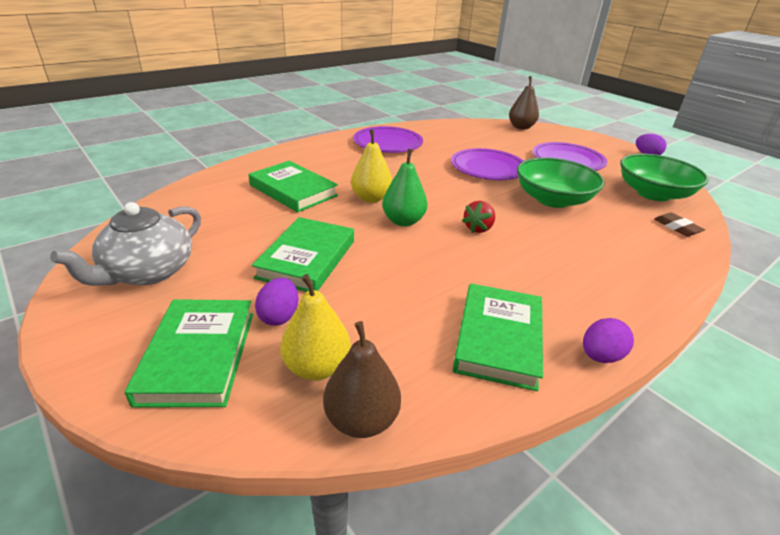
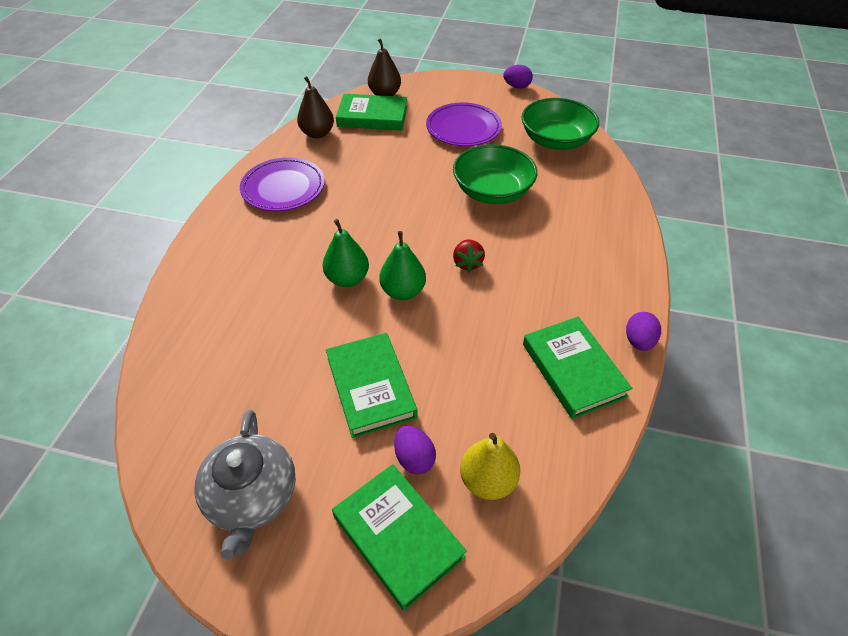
camera: 35 degrees left, 15 degrees up
(293, 190) = (264, 312): green book -> green book (372, 116)
(361, 420) = (554, 497): brown pear -> brown pear (317, 133)
(371, 198) = (347, 279): yellow pear -> green pear
(488, 168) = (408, 176): purple plate -> none
(677, 227) = (597, 175): brown eraser -> none

